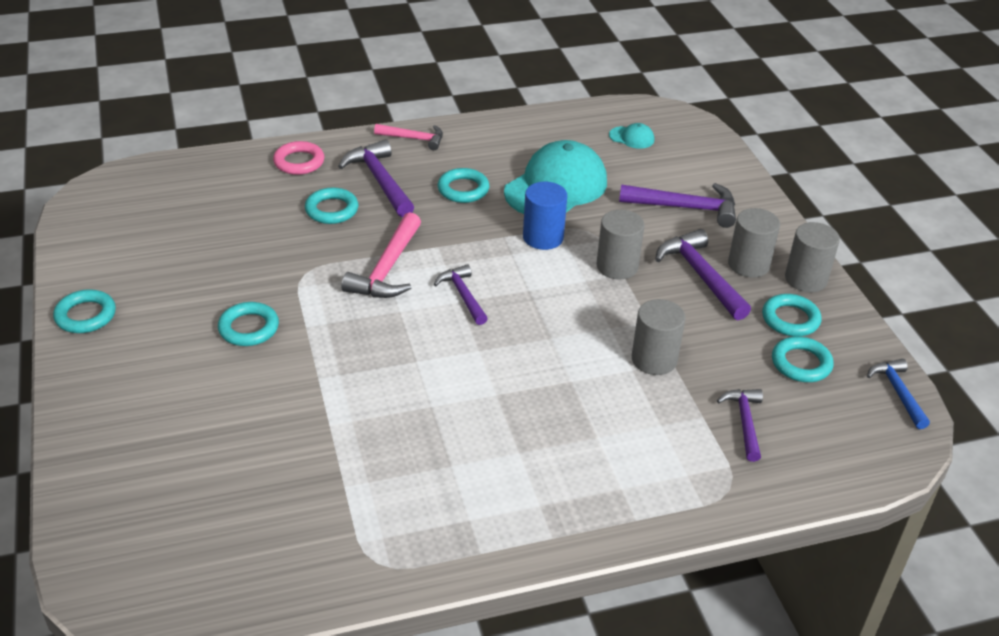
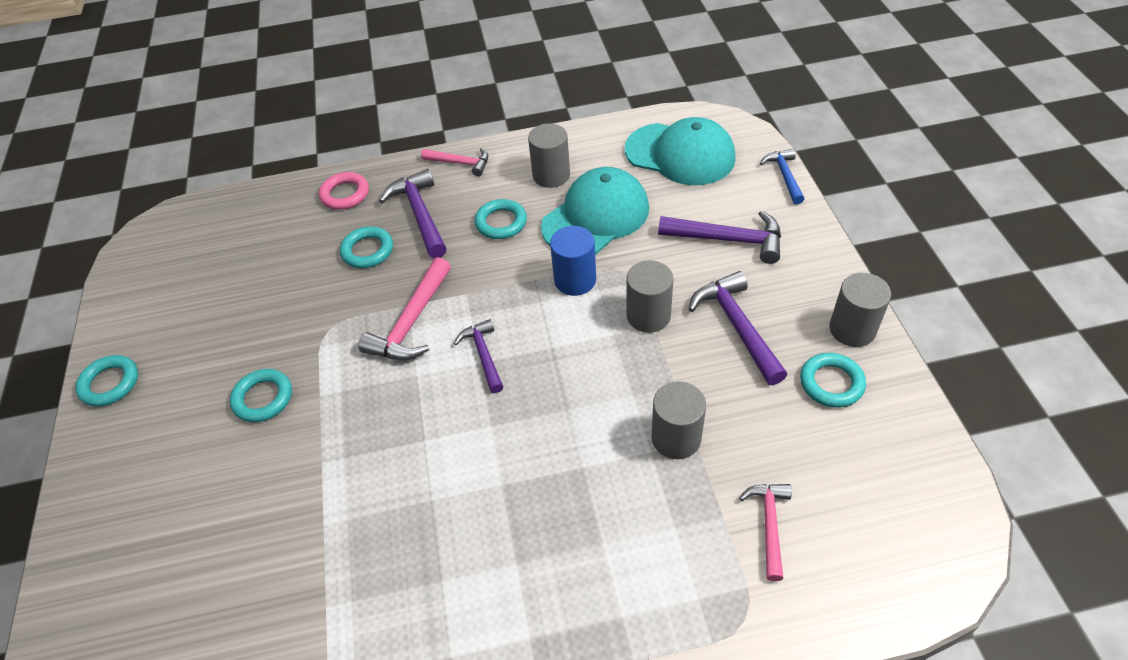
camera: 10 degrees right, 10 degrees up
(632, 138) = (680, 154): turquoise cap -> turquoise cap, size x2.38
(744, 422) = (769, 525): purple hammer -> pink hammer
(748, 264) = (790, 311): grey cylinder -> grey cylinder (551, 175)
(801, 363) = (839, 443): turquoise ring -> none
(897, 392) = (948, 484): blue hammer -> blue hammer (784, 176)

